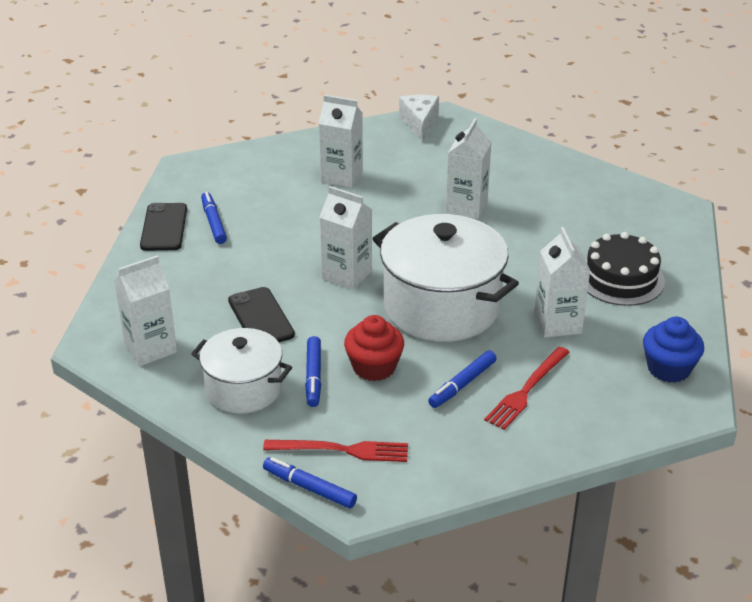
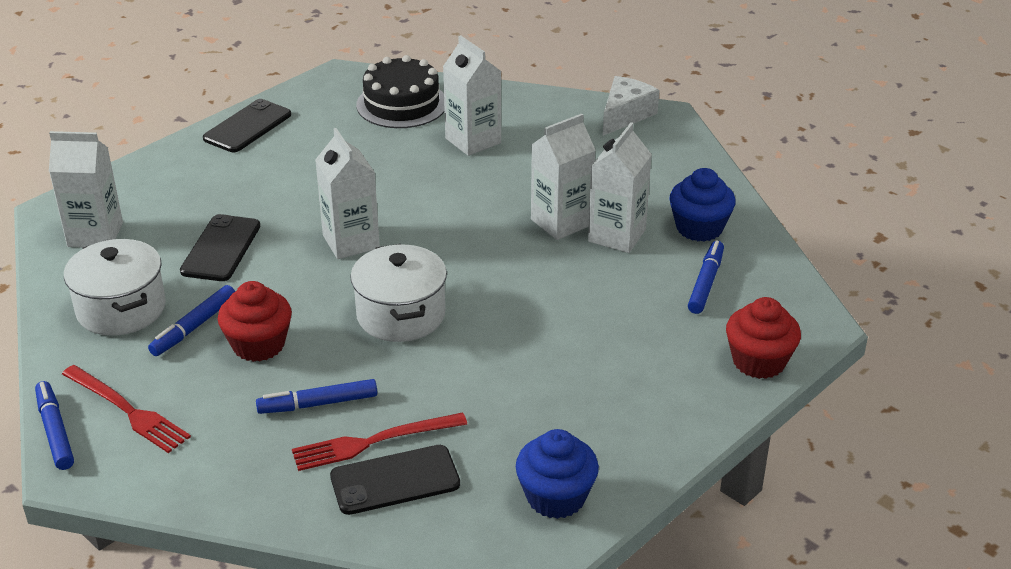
camera: 35 degrees right, 0 degrees up
(213, 222) = (296, 139): blue marker -> blue marker (705, 283)
(441, 307) = (401, 315): white pot -> white pot, size x0.60
(552, 177) = (699, 228): none -> blue cupcake
(557, 323) = (497, 388): white carton -> white carton (617, 236)
(568, 405) = (395, 480): none -> black phone
(620, 279) = (632, 372): black cake -> black cake (402, 104)
(679, 241) = (759, 361): none -> red cupcake

